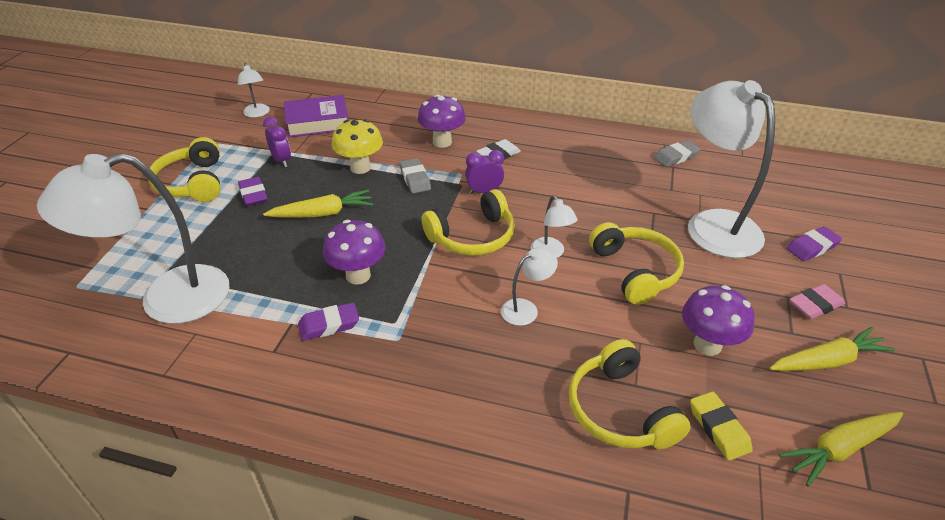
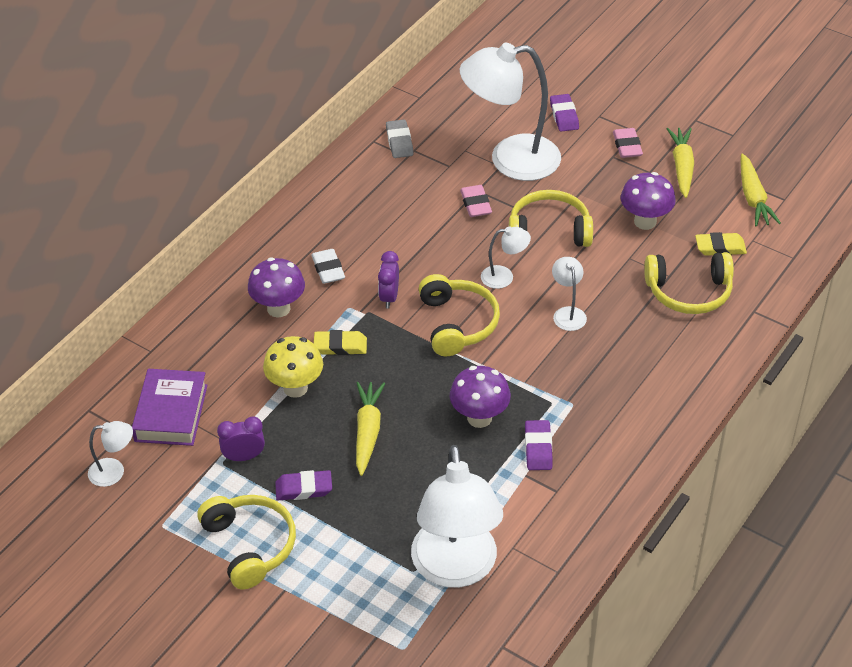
camera: 70 degrees left, 5 degrees up
(192, 183) = (250, 545): yellow headphones -> yellow headphones turned 120 degrees counterclockwise
(415, 179) = (340, 346): grey eraser -> yellow eraser
(634, 215) = (475, 204): none -> pink eraser

